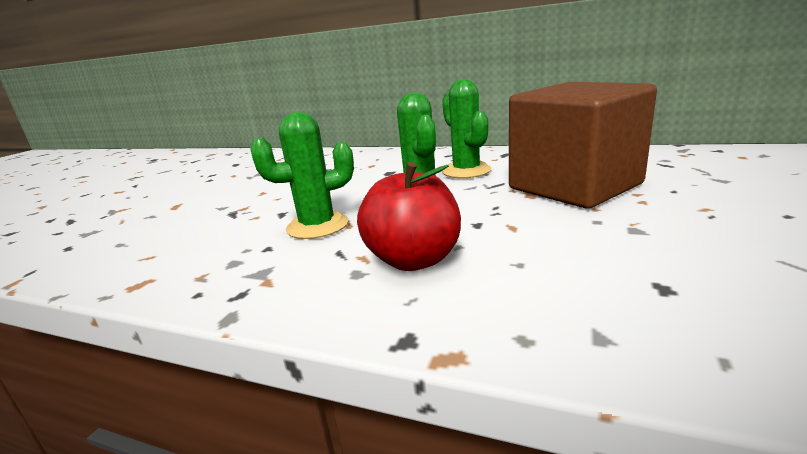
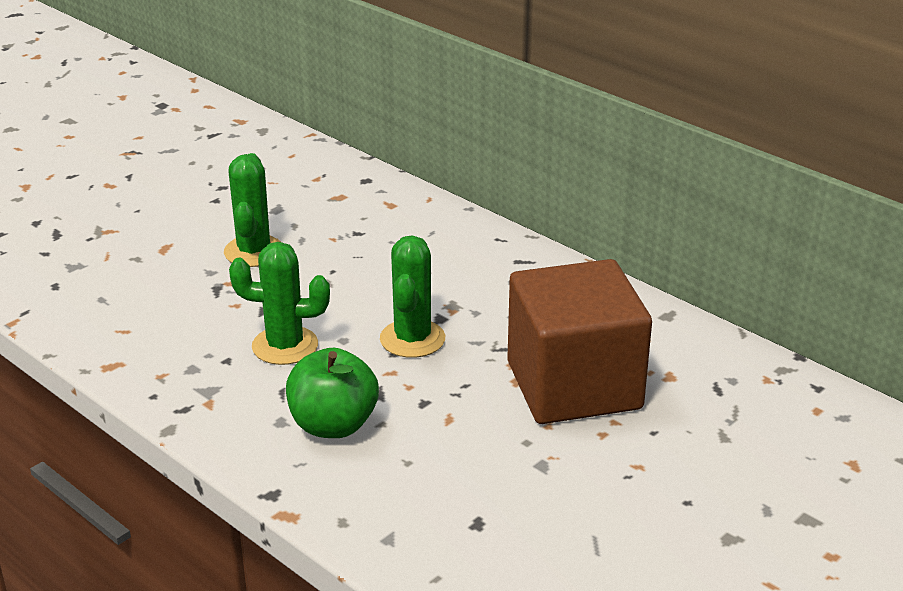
camera: 20 degrees right, 10 degrees up
(414, 260) = (333, 425): red apple -> green apple
(466, 171) = (502, 308): green cactus -> green cactus (254, 251)

